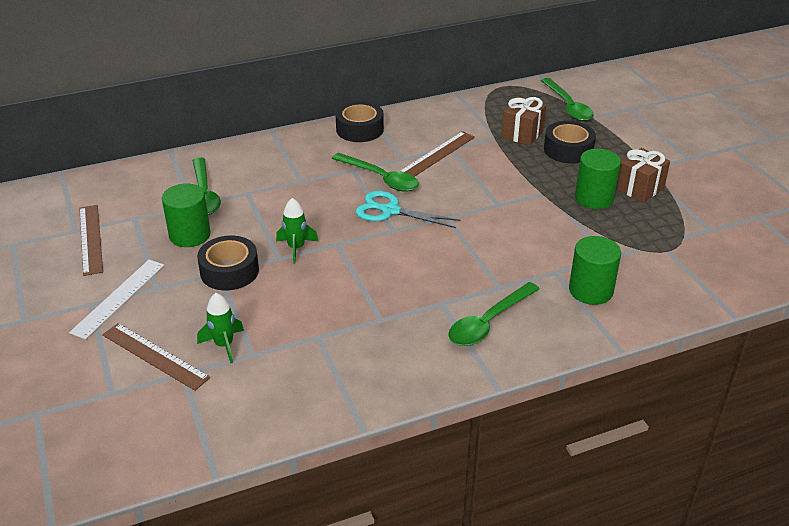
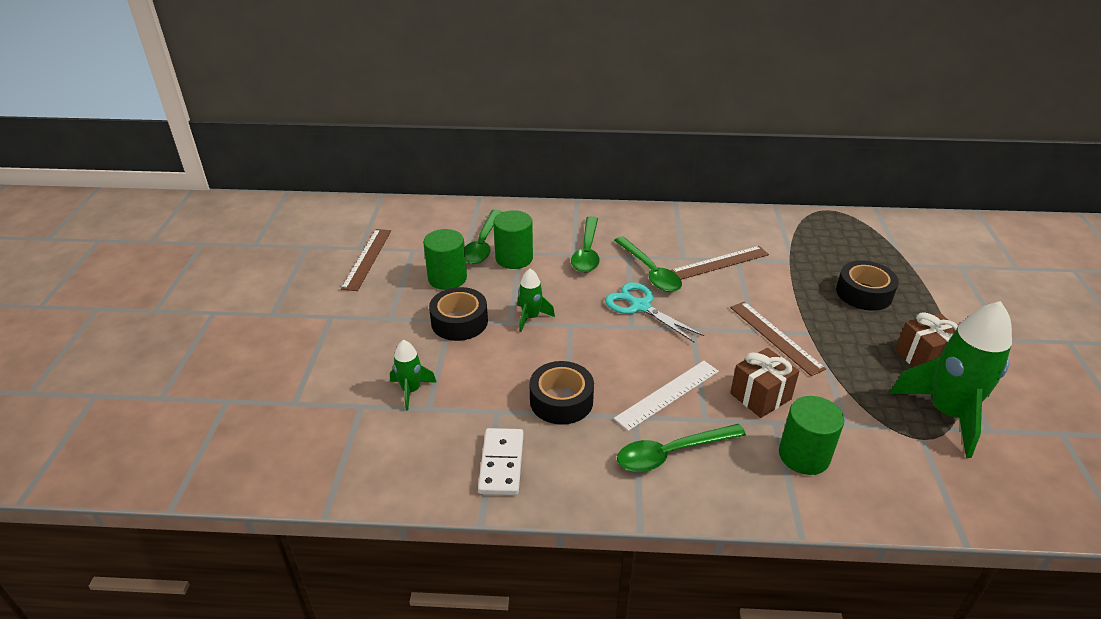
camera: 25 degrees right, 0 degrees up
(118, 298) = (355, 318): white ruler -> white ruler (667, 394)
(154, 356) = (348, 381): brown ruler -> brown ruler (775, 337)
(350, 378) = (501, 463): none -> white domino
(359, 129) = (658, 219): black tape -> black tape (561, 400)
(522, 134) = (821, 264): brown gift -> brown gift (760, 396)
(568, 106) = (889, 247): green spoon -> green spoon (587, 252)
(594, 198) = (865, 353): green cylinder -> green cylinder (514, 258)
(676, 226) = (947, 413): none -> green rocket

